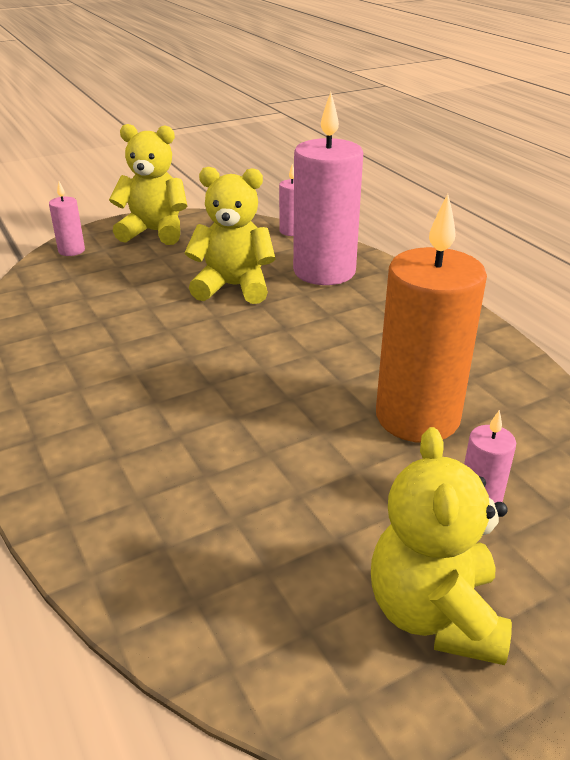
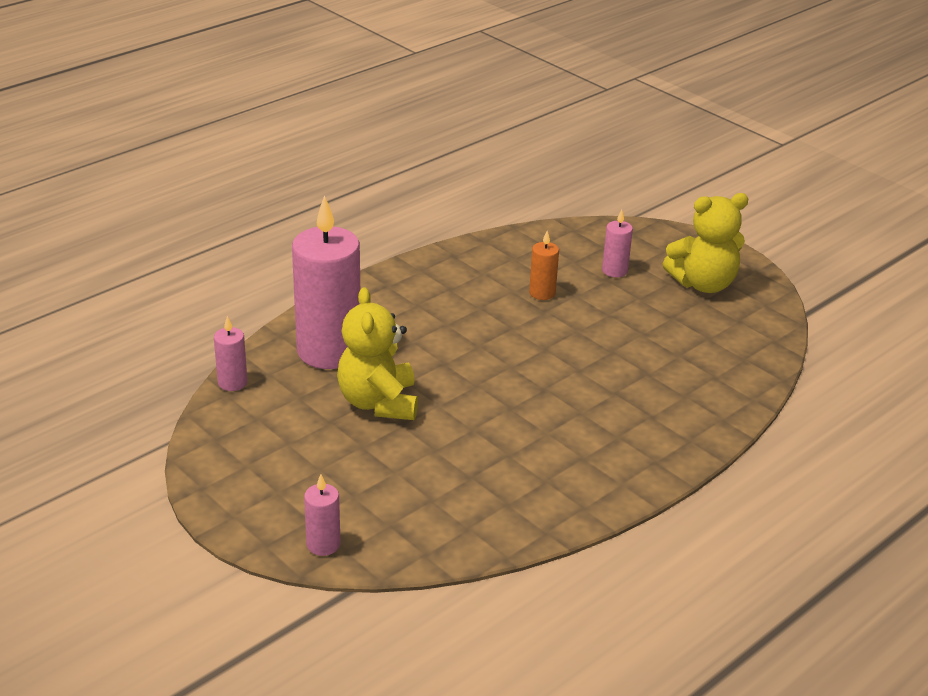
camera: 105 degrees left, 0 degrees up
(154, 232) = (254, 487): yellow teddy bear -> none
(417, 417) = (542, 293): orange candle -> orange candle, size x0.44

